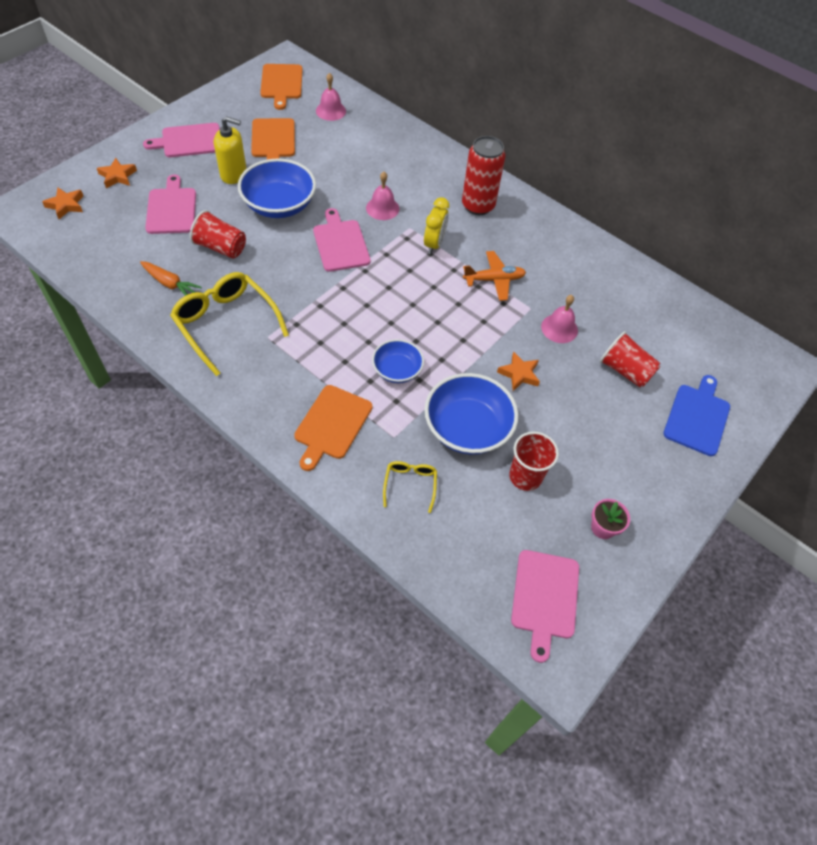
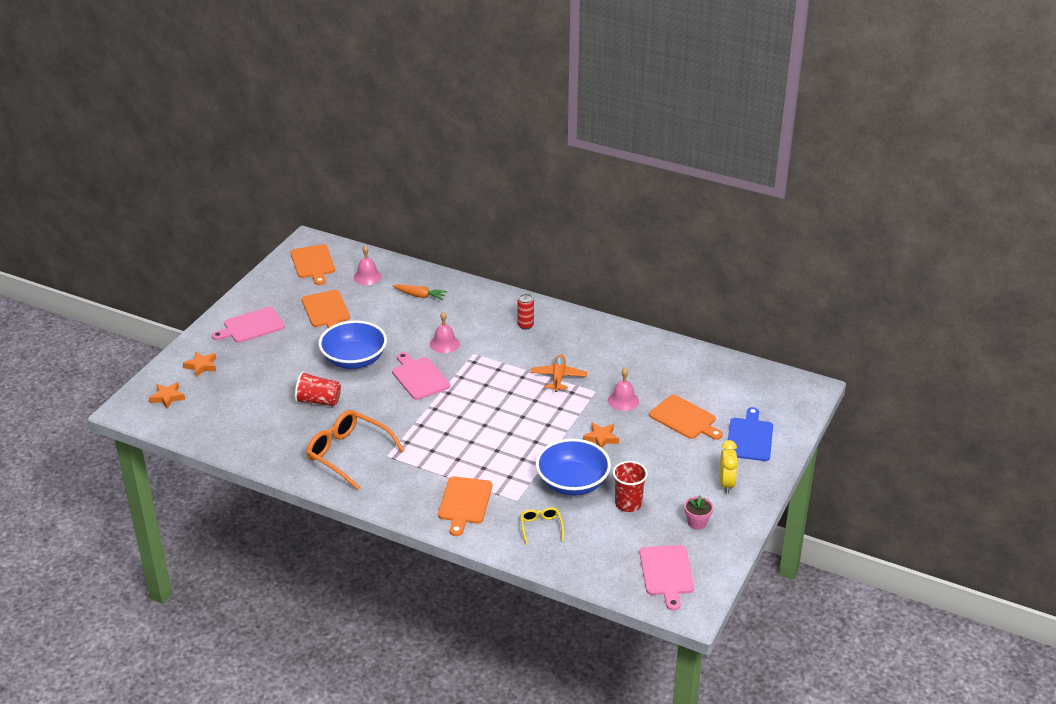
camera: 10 degrees left, 20 degrees down
(170, 284) = (288, 436): orange carrot -> orange carrot (420, 296)
(172, 209) = (262, 381): pink cutting board -> none
(226, 324) = (348, 454): yellow glasses -> orange glasses
(234, 174) = (303, 344): yellow soap dispenser -> none
(397, 370) = (502, 456): blue bowl -> none
(434, 244) = (499, 361): yellow clock -> yellow clock (726, 484)
(478, 206) = (525, 325): red can -> red can, size x0.54
(494, 280) = (558, 377): orange plane -> orange plane turned 60 degrees counterclockwise
(625, 371) = (684, 418): red cup -> orange cutting board

